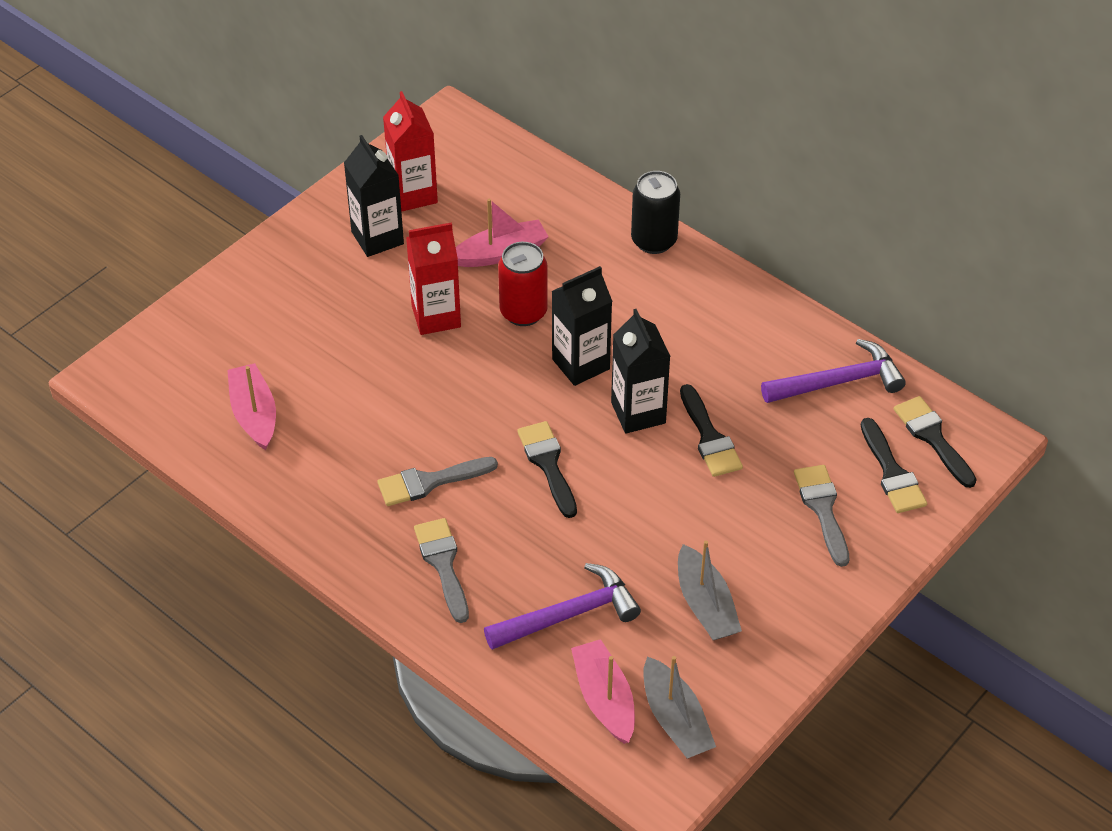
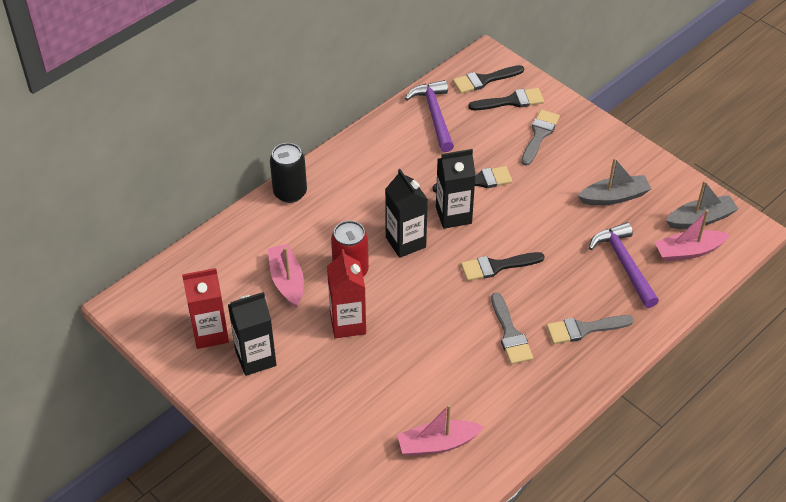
camera: 85 degrees left, 0 degrees up
(823, 509) = (539, 135): grey brush -> grey brush turned 120 degrees clockwise

